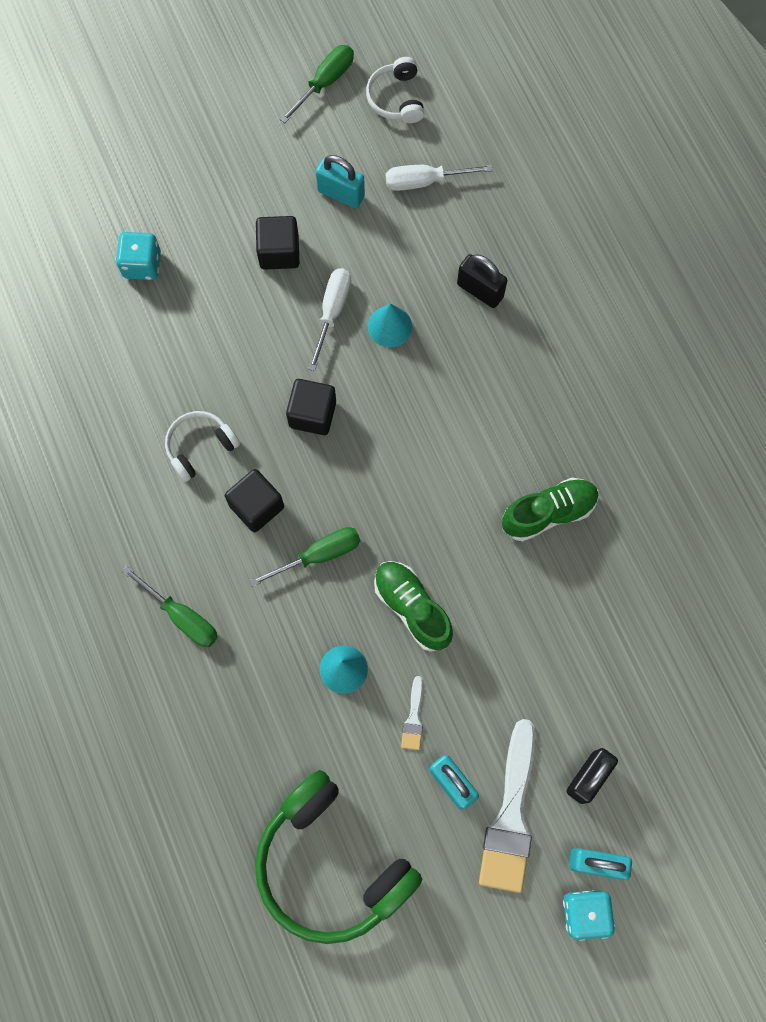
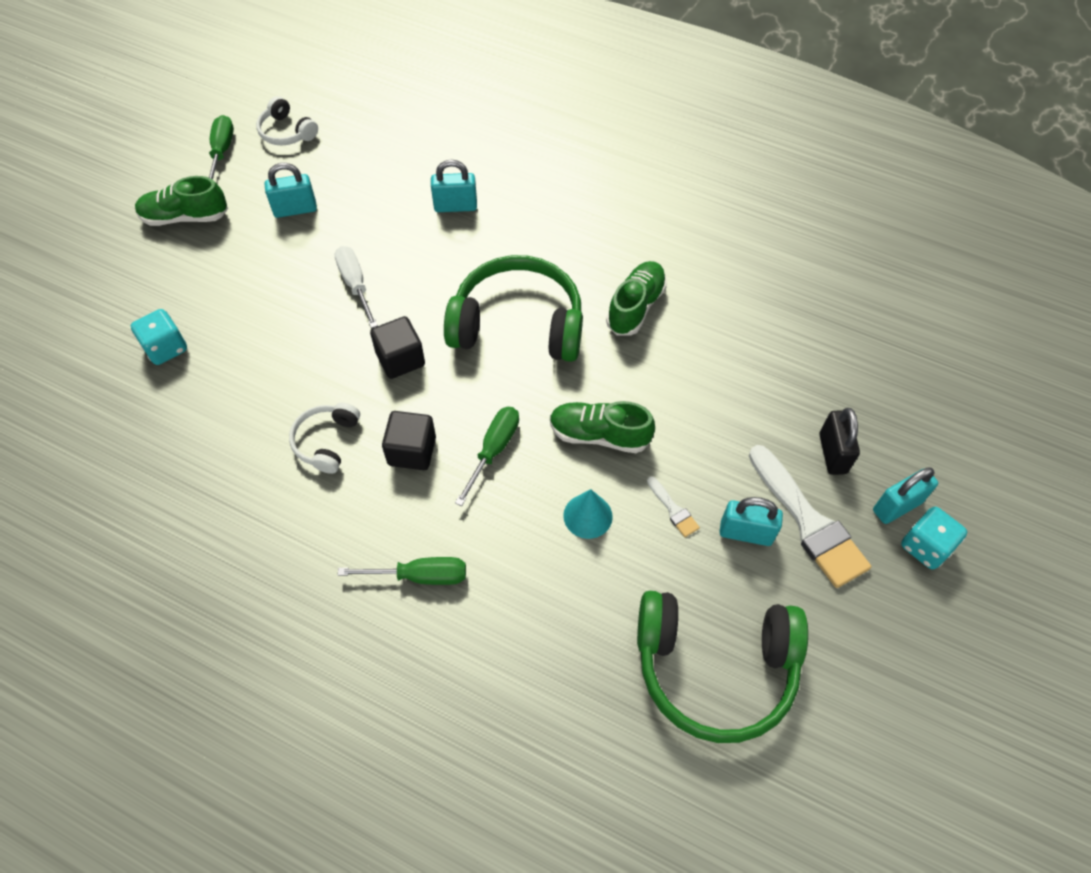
camera: 40 degrees left, 15 degrees down
(245, 137) = (185, 217): none -> green shoe
(279, 252) = (278, 272): black cube -> none
(390, 326) = (409, 267): turquoise cone -> none
(424, 181) = (353, 167): white screwdriver -> none
(434, 453) = (518, 324): none -> green headphones
(480, 290) = (455, 206): black padlock -> turquoise padlock

